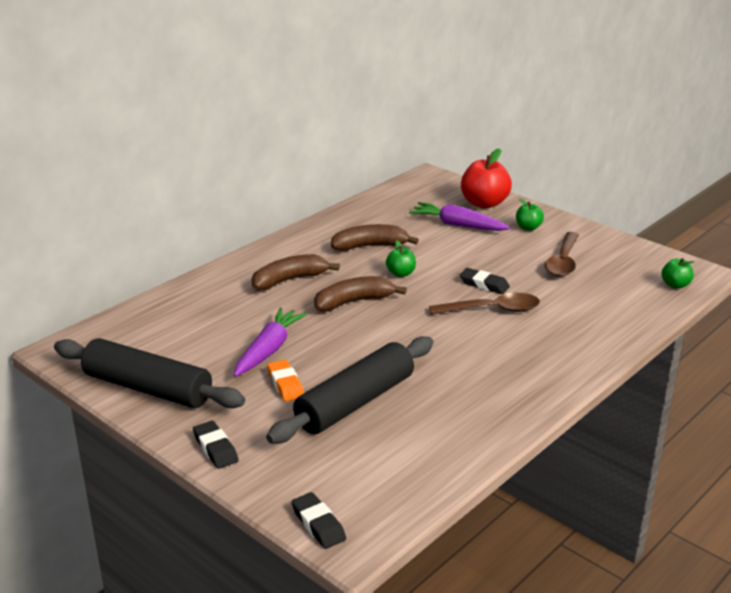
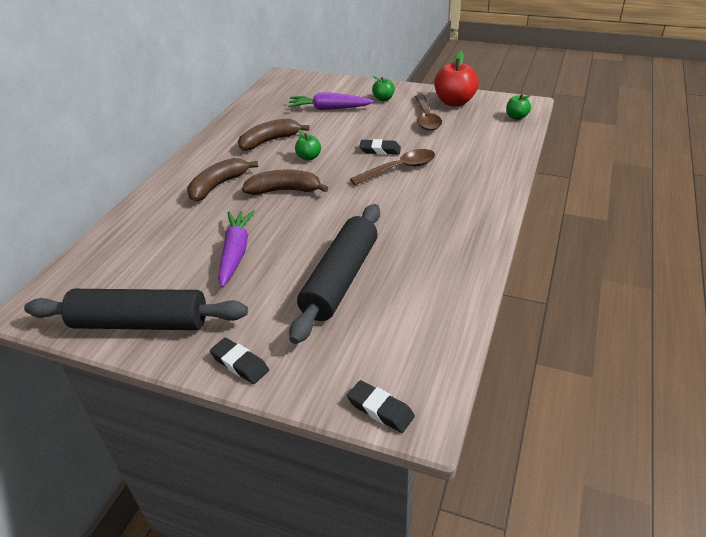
camera: 20 degrees left, 10 degrees up
(285, 384) = (269, 280): orange eraser -> none
(354, 302) = (284, 190): brown banana -> brown banana turned 45 degrees clockwise
(484, 203) = (338, 88): red apple -> red apple (454, 102)

